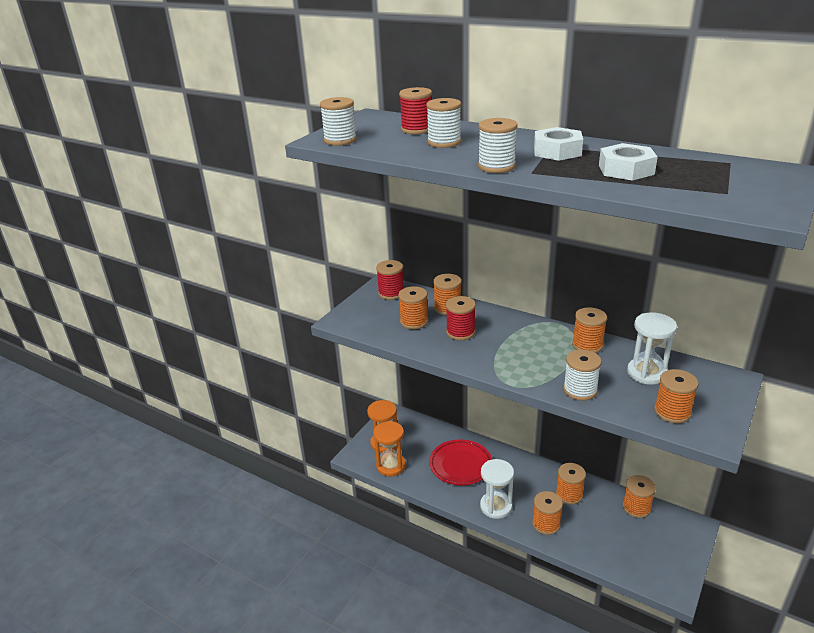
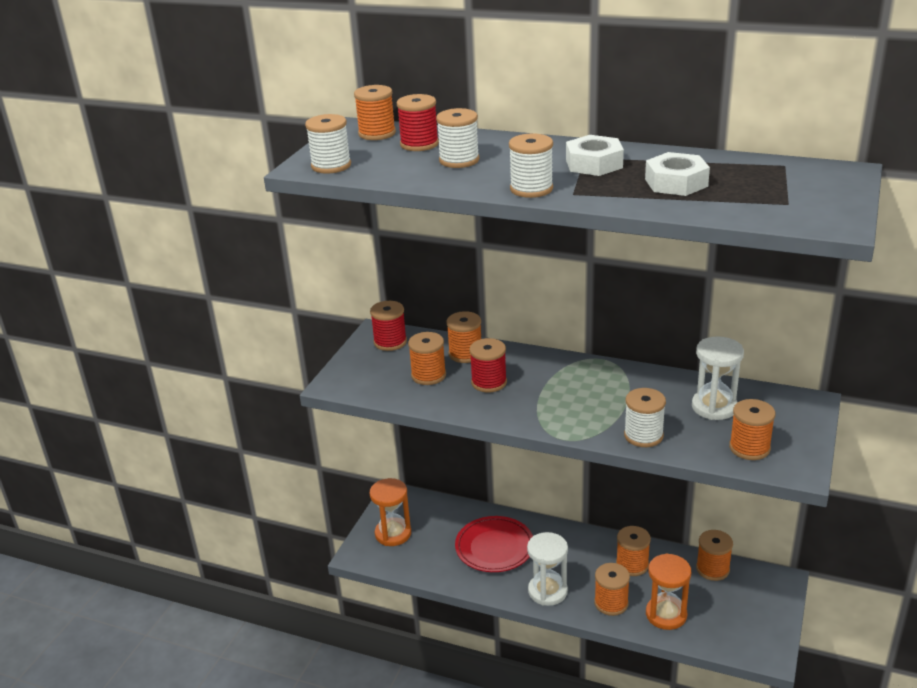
camera: 10 degrees left, 0 degrees up
(391, 466) = (407, 560): orange hourglass -> orange hourglass (666, 614)
(587, 345) = (641, 382): orange spool -> orange spool (377, 133)

